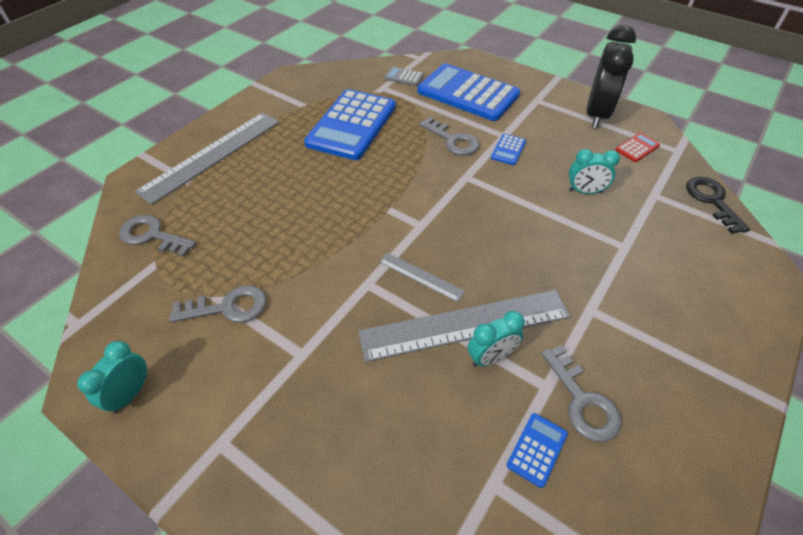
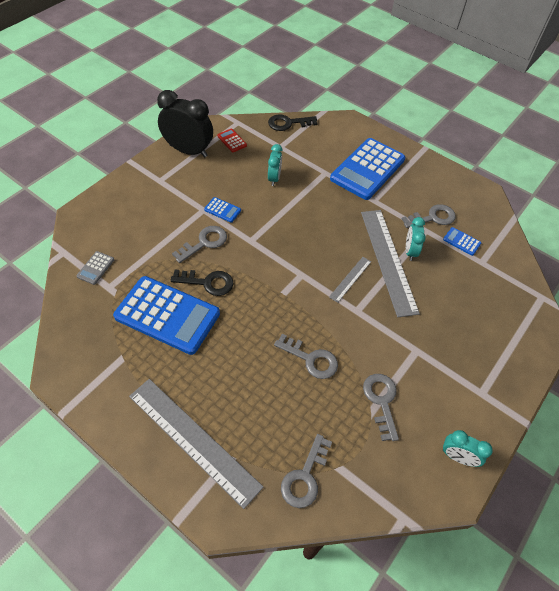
camera: 90 degrees left, 5 degrees up
(293, 237) = (311, 359): none -> grey key
(396, 148) = (208, 282): none -> black key
(468, 93) = (138, 223): blue calculator -> blue calculator (367, 169)
(491, 357) = (410, 251): turquoise clock -> turquoise clock turned 150 degrees counterclockwise

